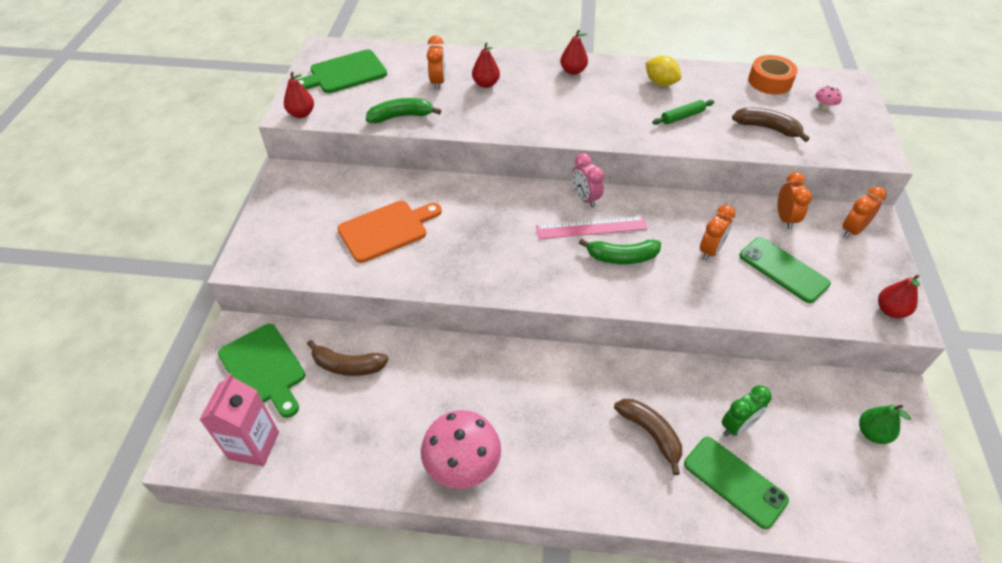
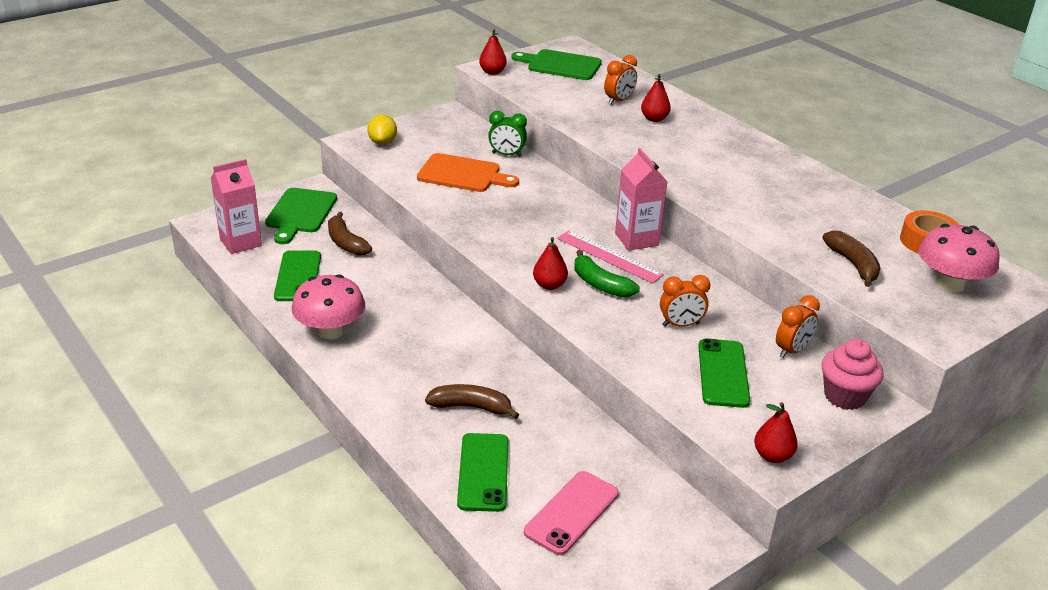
camera: 45 degrees right, 15 degrees down
(358, 435) = (298, 276): none -> green phone
(401, 116) = (556, 105): green banana -> none
(573, 71) = (743, 146): red pear -> red pear (549, 285)
(585, 198) = (636, 239): pink clock -> pink carton
(650, 434) = (471, 407): brown banana -> brown banana turned 90 degrees counterclockwise
(660, 83) = (810, 189): yellow lemon -> yellow lemon (382, 142)
(682, 117) = (785, 217): green rolling pin -> none
(737, 426) = (541, 451): green clock -> green clock (507, 155)
(818, 457) = (572, 513): none -> pink phone
(824, 106) = (949, 284): pink mushroom -> pink mushroom, size x2.40
(852, 231) = (844, 396): orange clock -> pink cupcake
(872, 433) = (645, 538): green pear -> none

